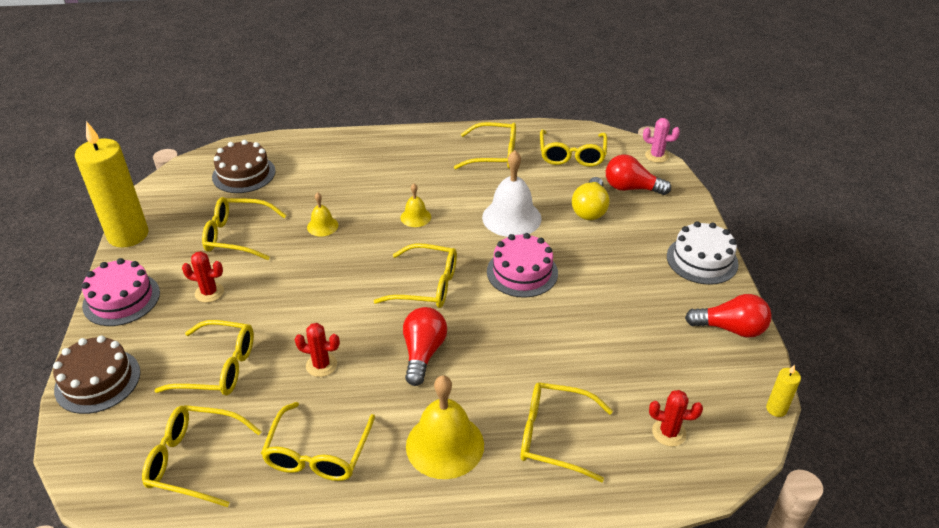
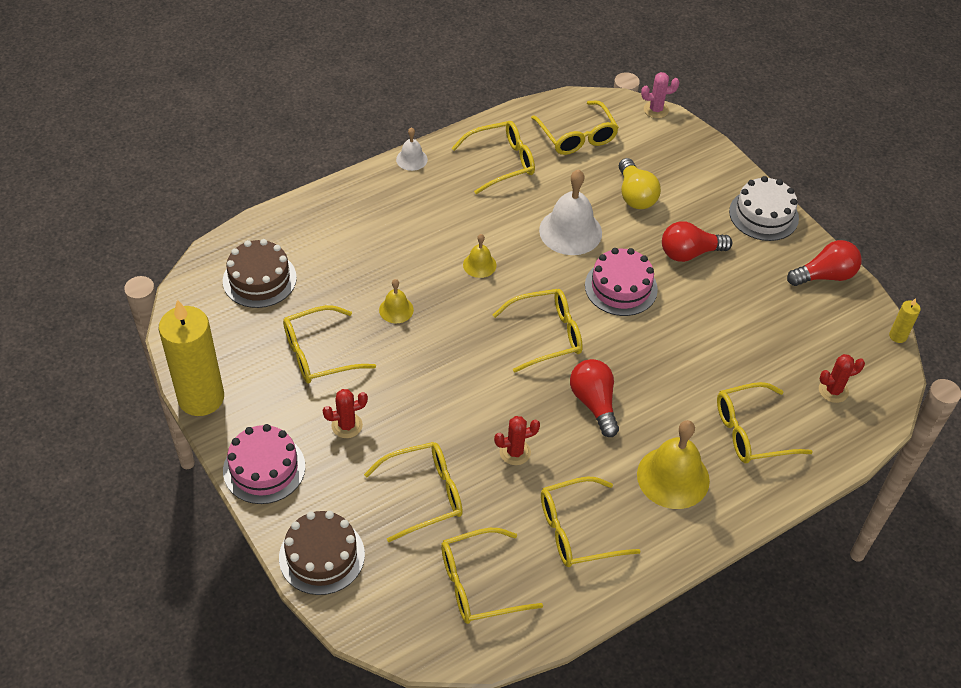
camera: 30 degrees left, 10 degrees up
(318, 453) = (577, 530): yellow glasses -> yellow glasses turned 90 degrees clockwise
(425, 133) = (411, 159): none -> white bell
(631, 188) = (656, 157): red light bulb -> red light bulb (689, 253)

